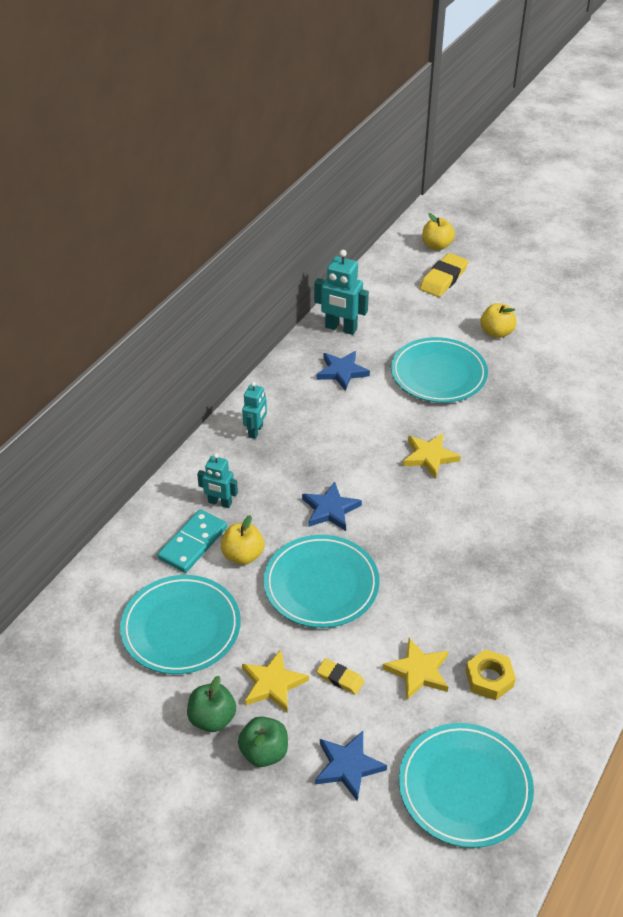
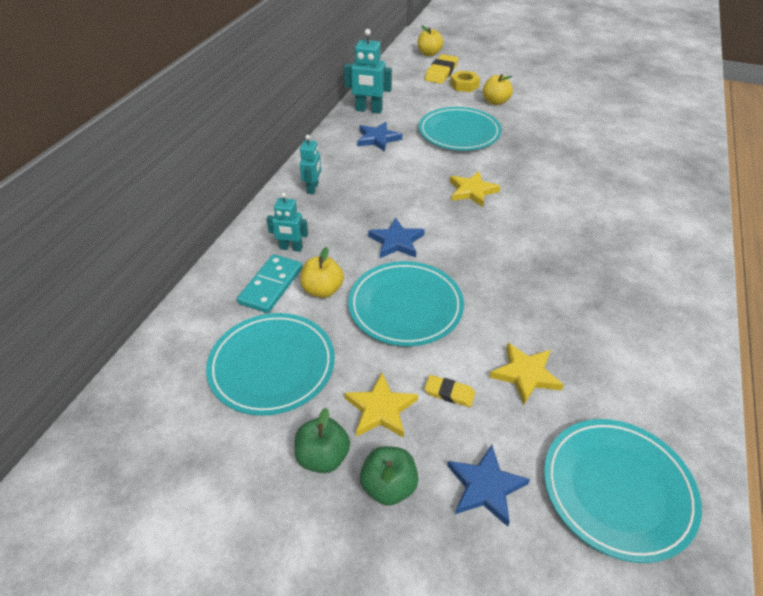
camera: 10 degrees left, 0 degrees up
(489, 678) = (597, 371): yellow nut -> yellow nut (464, 85)

